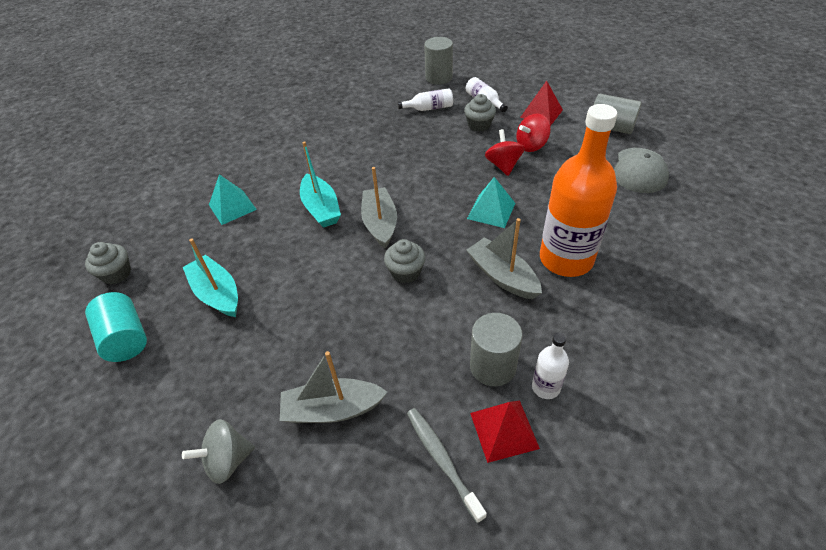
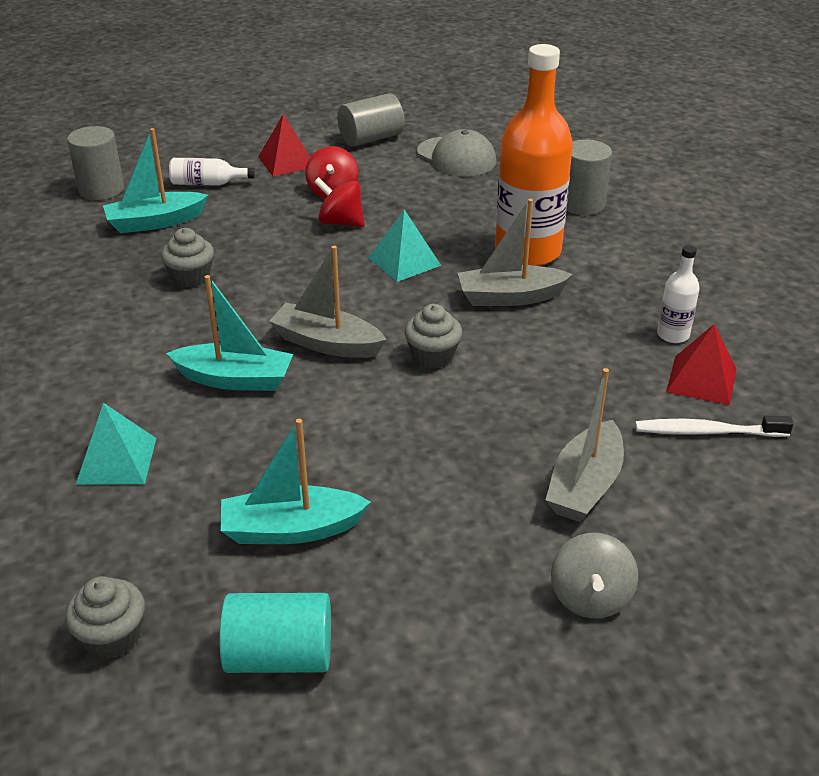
camera: 60 degrees left, 10 degrees down
(429, 108) = (155, 222): white bottle -> turquoise boat
(442, 460) = (707, 432): grey toothbrush -> white toothbrush
(479, 125) = (245, 205): grey cupcake -> grey cupcake (191, 277)
(492, 366) = (622, 354): grey cylinder -> grey cylinder (582, 204)

